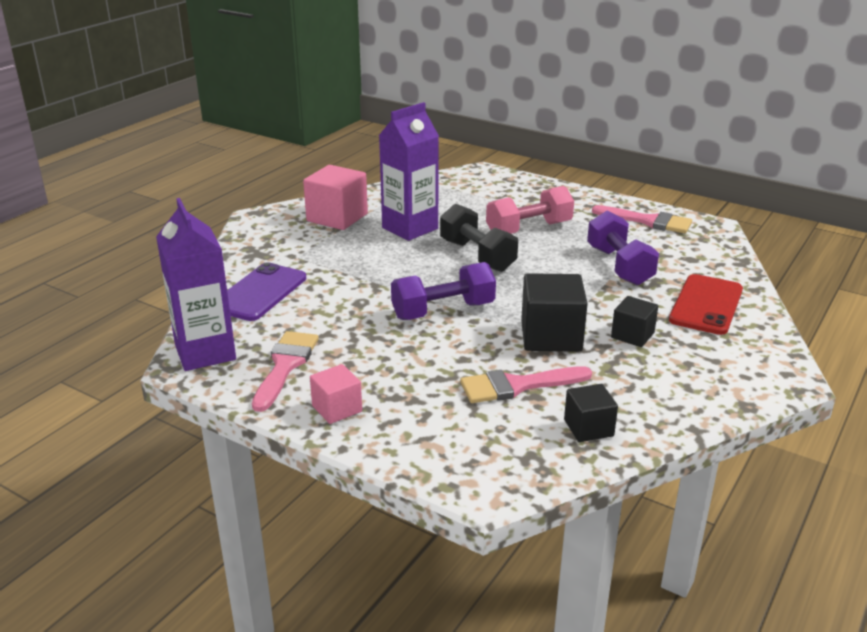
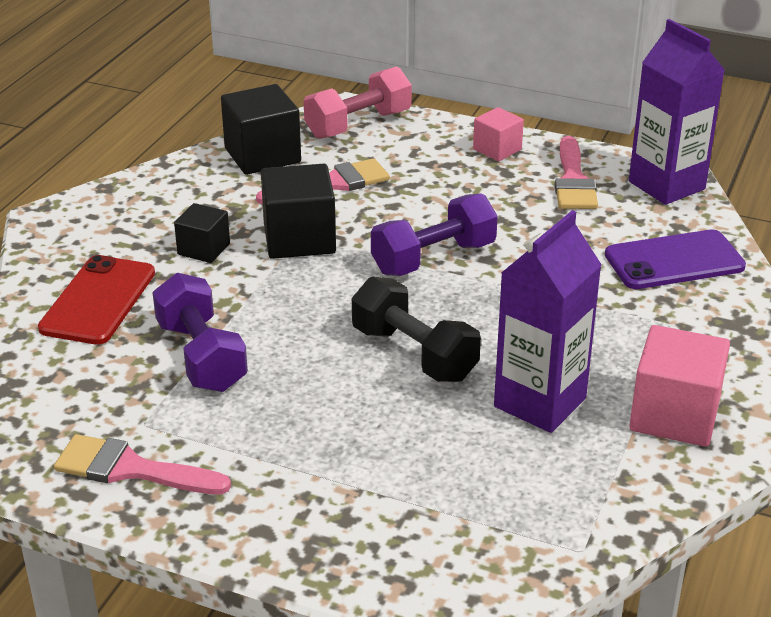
camera: 170 degrees right, 5 degrees up
(260, 292) = (674, 261): purple phone -> purple phone turned 60 degrees clockwise
(529, 229) = (342, 423): pink dumbbell -> pink dumbbell (358, 124)
(588, 428) = (262, 155): black cube -> black cube, size x1.70

